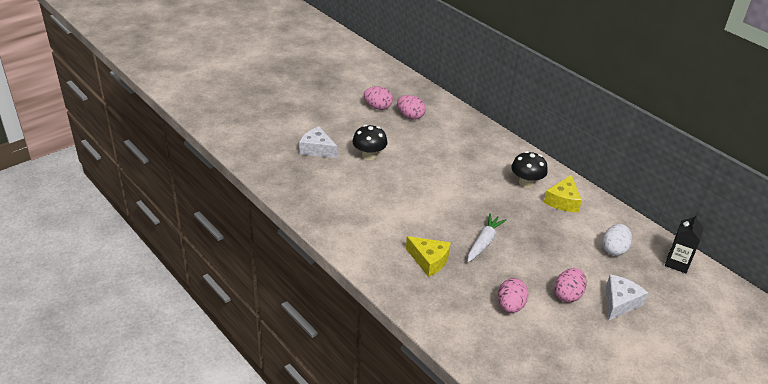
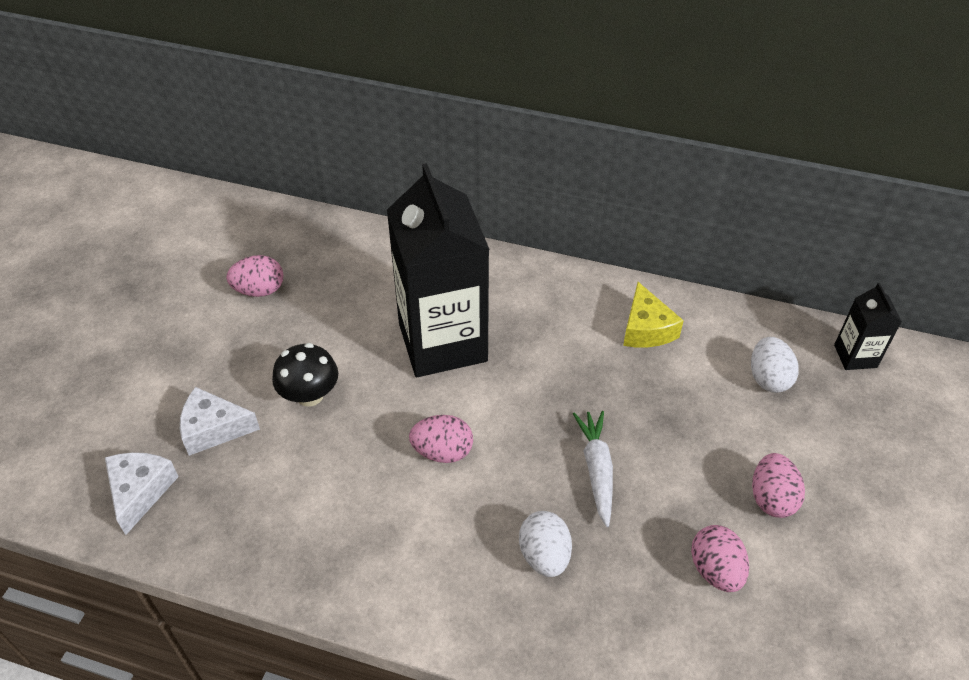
camera: 30 degrees left, 10 degrees up
(410, 116) = (323, 283): pink egg -> pink egg (442, 452)
(429, 260) = (544, 555): yellow cheese -> white egg
(449, 162) = (442, 342): none -> black carton
(526, 183) = (576, 322): black mushroom -> none
(620, 302) = (841, 469): white cheese -> white cheese (140, 491)

